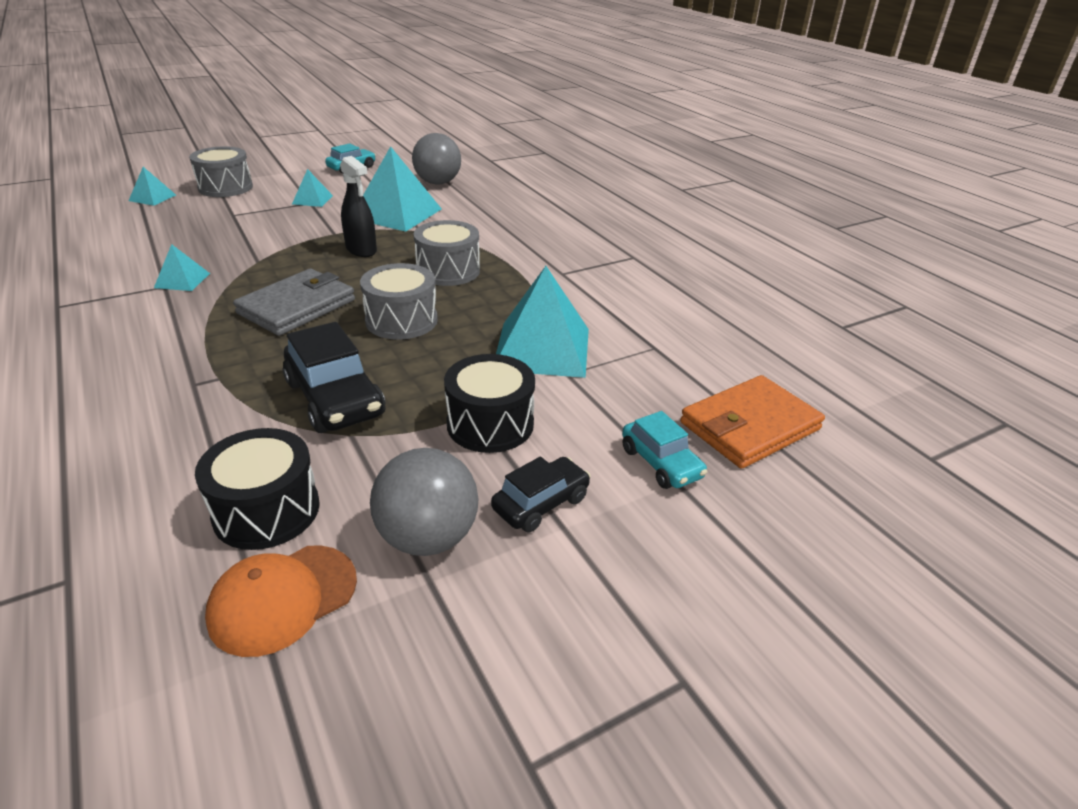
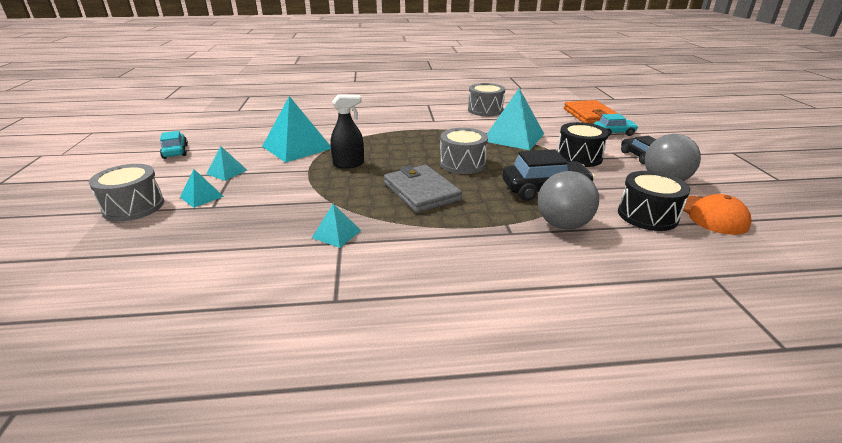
camera: 65 degrees left, 5 degrees down
(152, 198) = (98, 248): turquoise pyramid -> turquoise pyramid (201, 196)
(438, 183) = (257, 129): grey ball -> grey ball (563, 224)
(448, 271) = (406, 144): grey drum -> grey drum (485, 110)

